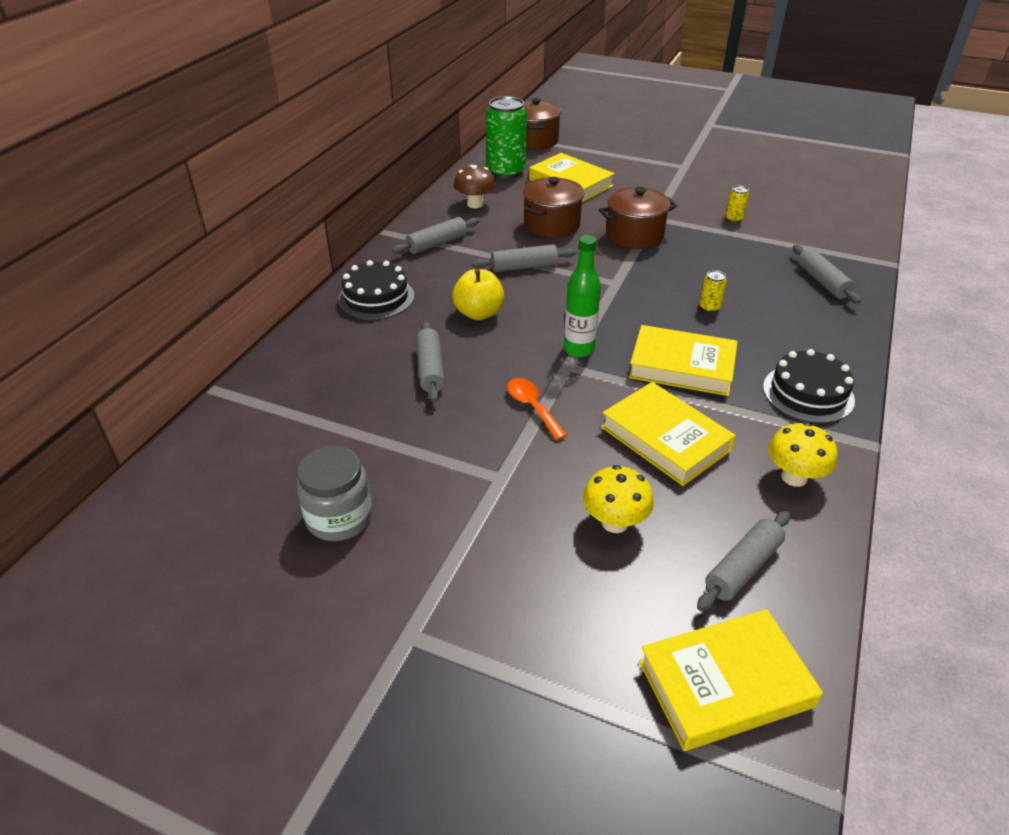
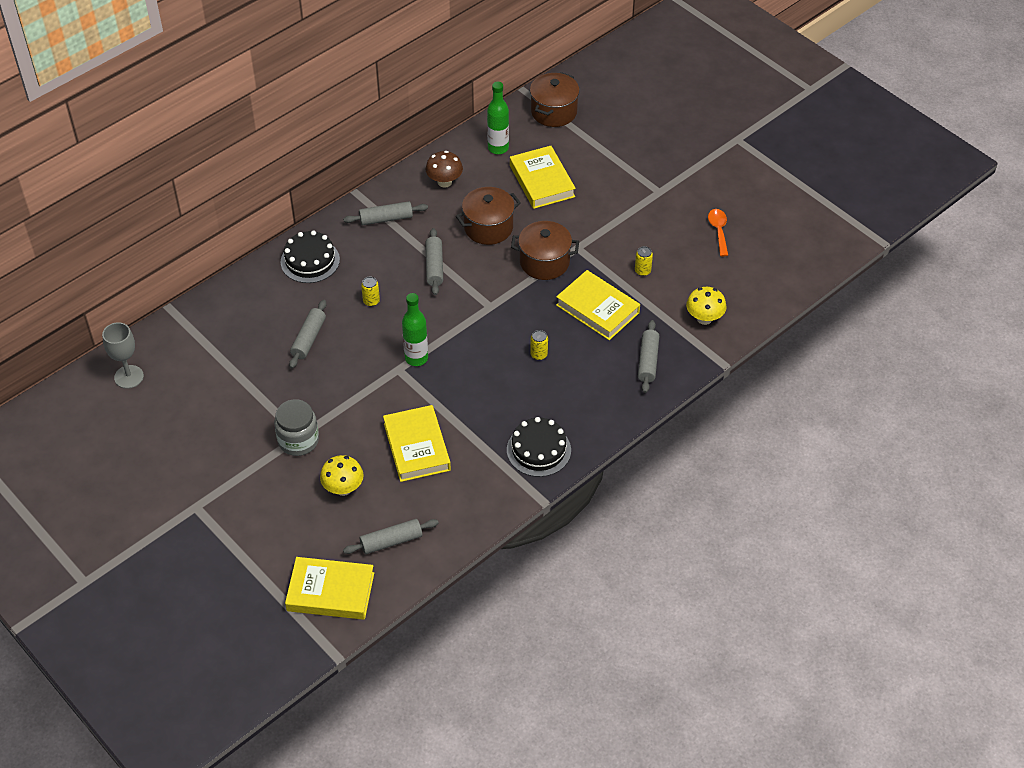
camera: 25 degrees right, 10 degrees up
(195, 487) = (129, 377): none -> grey goblet
(339, 518) = (196, 426): grey jar -> grey jar (298, 440)
(479, 313) = (371, 301): yellow apple -> yellow can
(506, 171) = (498, 148): green can -> green bottle
(524, 267) = (434, 266): grey rolling pin -> grey rolling pin turned 75 degrees clockwise
(532, 407) = (352, 393): orange spoon -> orange spoon (718, 231)
(682, 366) = (474, 398): yellow book -> yellow book (597, 309)
(794, 477) = (471, 502): yellow mushroom -> yellow mushroom (704, 318)

